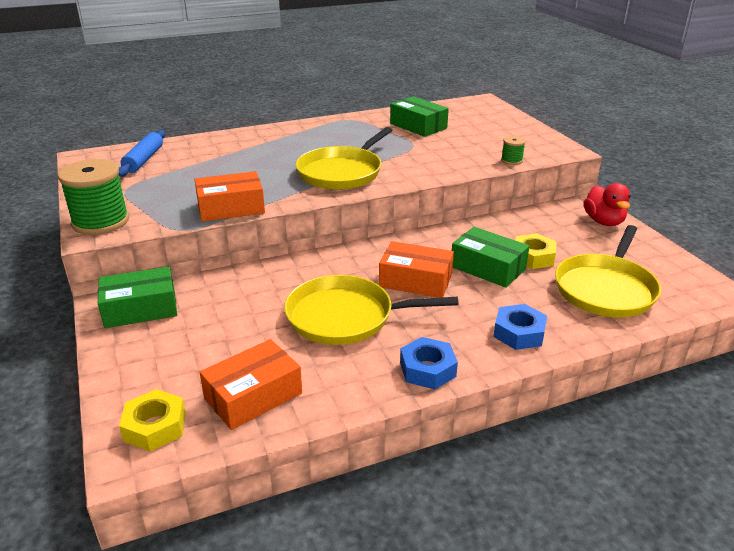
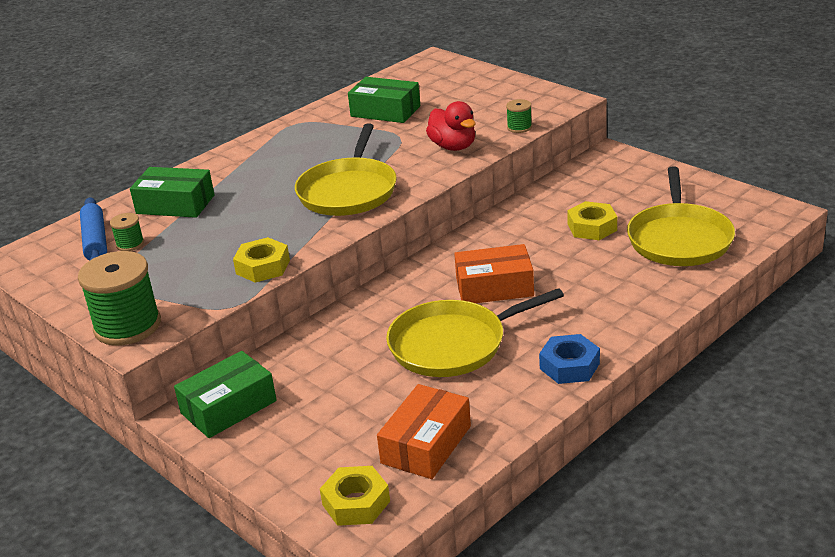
camera: 20 degrees left, 0 degrees up
(162, 168) = (130, 244): none -> green spool
(231, 208) = (263, 267): orange box -> yellow nut
(488, 268) = (556, 252): green box -> green box (175, 204)
(519, 333) = (628, 306): blue nut -> none
(603, 221) = (635, 169): red duck -> red duck (453, 147)

